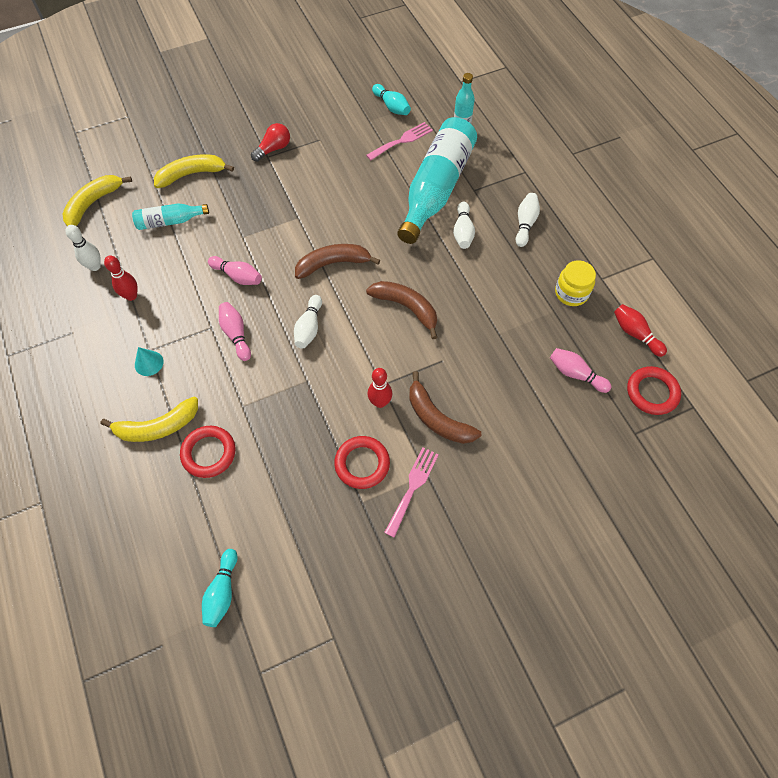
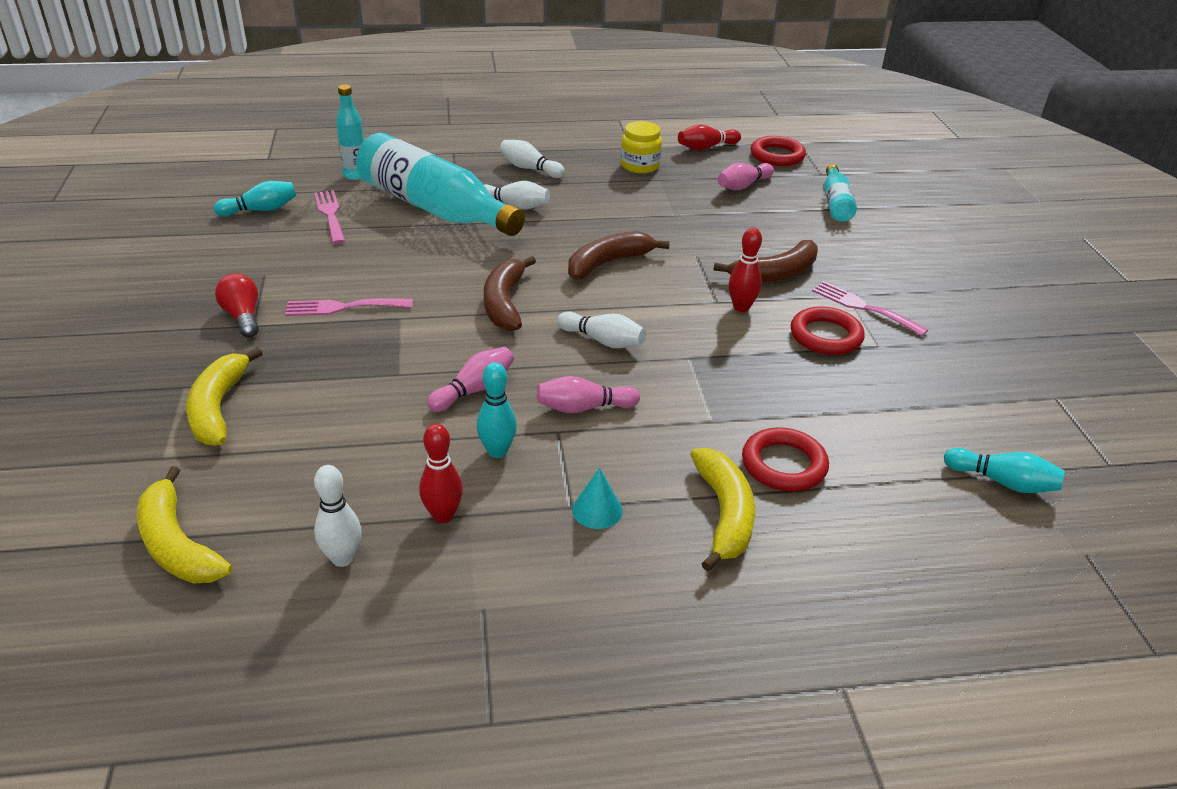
camera: 75 degrees left, 25 degrees down
(170, 221) = (306, 447): turquoise bottle -> turquoise bottle (836, 203)
(186, 304) = (497, 451): none -> turquoise bowling pin
(299, 187) = (342, 307): none -> pink fork

